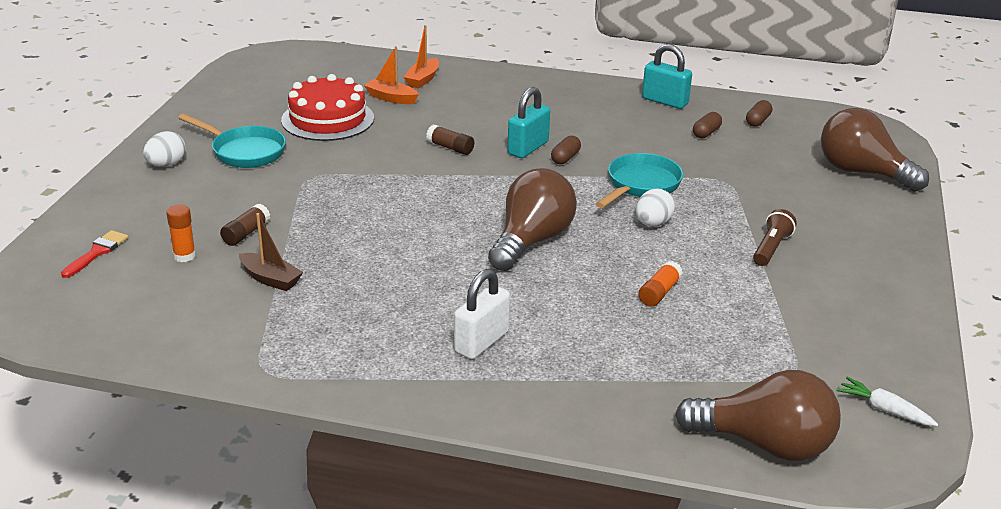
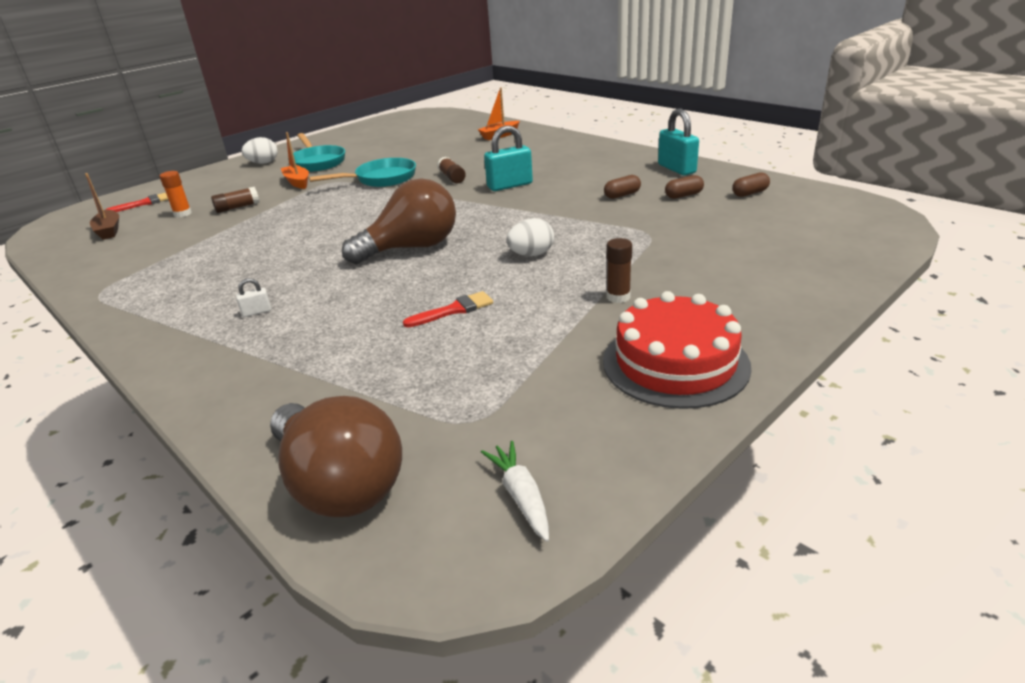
camera: 35 degrees right, 0 degrees up
(270, 279) = (203, 237): brown boat -> brown boat (109, 231)
(327, 119) = (398, 151): red cake -> red cake (675, 363)
(391, 98) = (460, 144): orange boat -> orange boat (297, 182)
(481, 342) = (257, 312): white padlock -> white padlock, size x0.46
(565, 158) = (529, 196): brown capsule -> brown capsule (622, 195)
(640, 185) = (564, 224): turquoise pan -> turquoise pan (381, 179)
(659, 293) = (454, 310): orange glue stick -> red brush
(771, 248) = (618, 297): brown flashlight -> brown glue stick
(862, 172) = (813, 250): brown light bulb -> none

